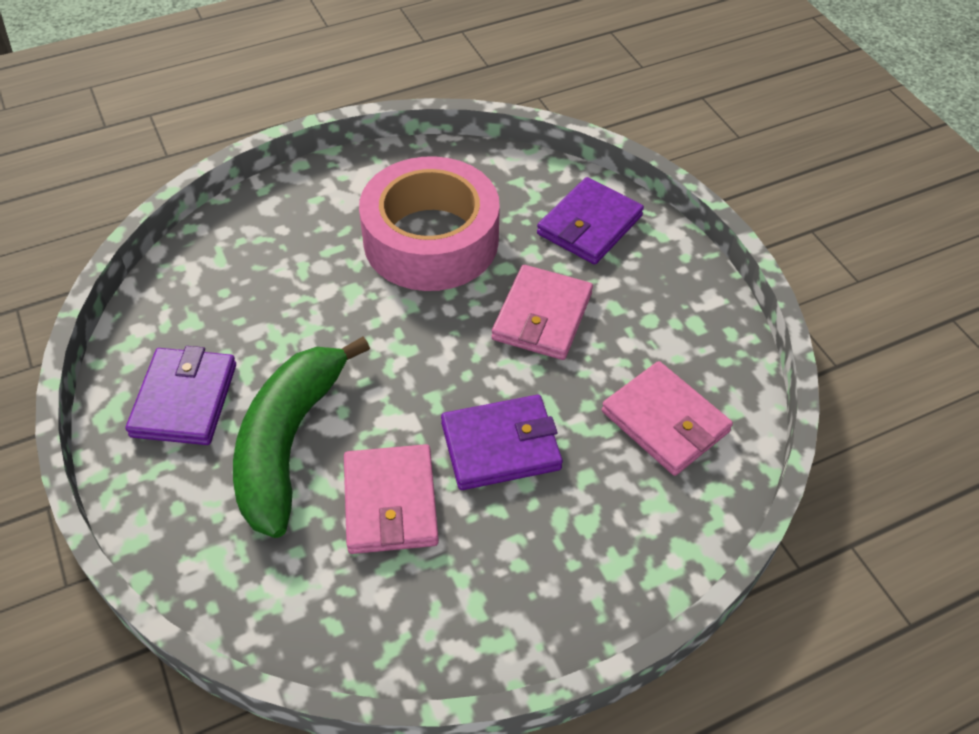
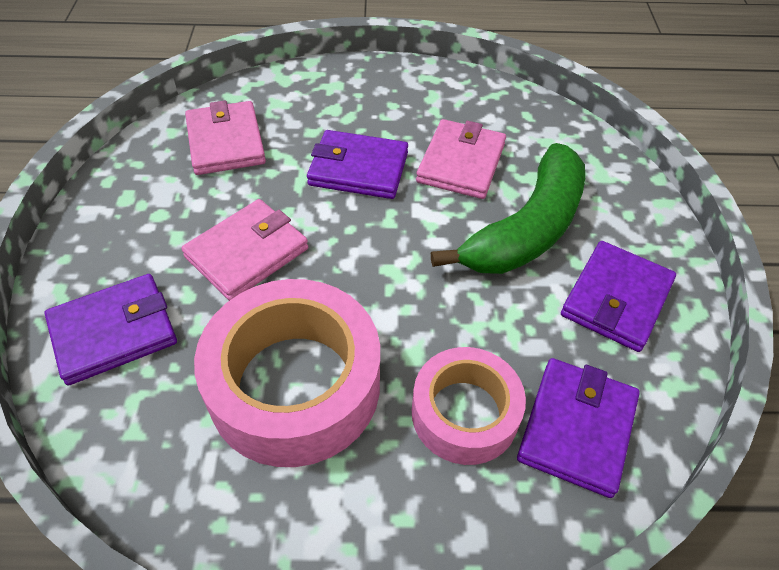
camera: 155 degrees left, 0 degrees up
(208, 285) = (576, 428): none -> purple wallet
(296, 266) = (464, 413): none -> pink tape

